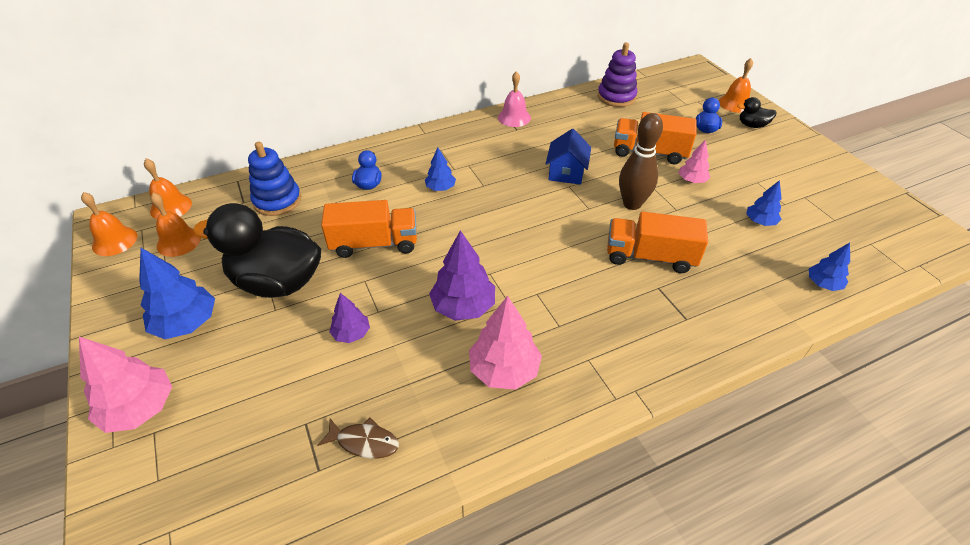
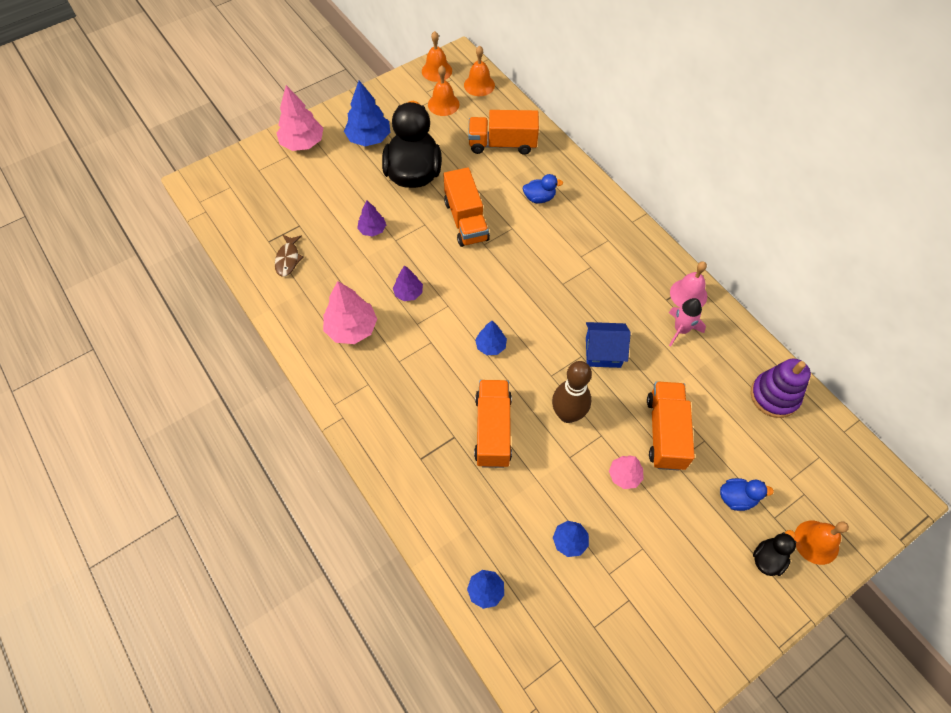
camera: 80 degrees right, 15 degrees up
(277, 201) = (502, 144): blue stacking toy -> orange truck
(440, 188) = (549, 251): blue tree -> blue tree (490, 346)
(463, 306) = (408, 293): purple tree -> purple tree, size x0.58
(549, 127) = (681, 330): none -> pink rocket
(752, 125) = (768, 558): black duck -> black duck turned 45 degrees clockwise

